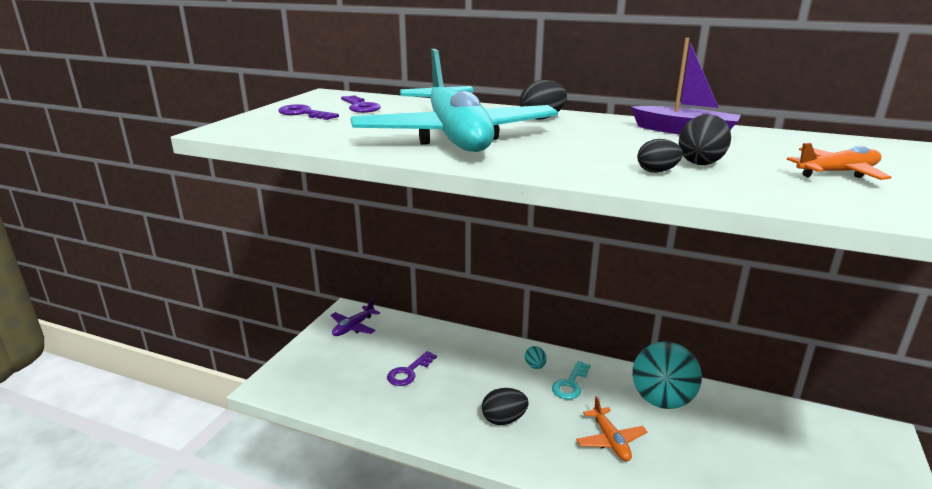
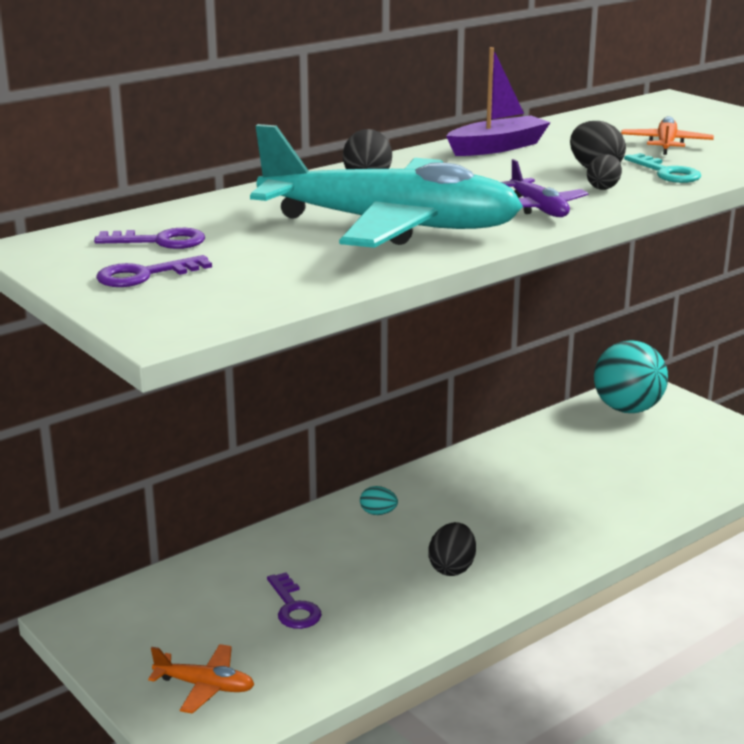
camera: 60 degrees left, 0 degrees up
(353, 327) = (127, 625): purple plane -> purple plane (538, 209)
(570, 384) = (433, 503): turquoise key -> turquoise key (666, 172)
(610, 440) = (540, 517): orange plane -> orange plane (205, 686)
(661, 400) = (509, 464): turquoise ball -> turquoise ball (627, 409)

